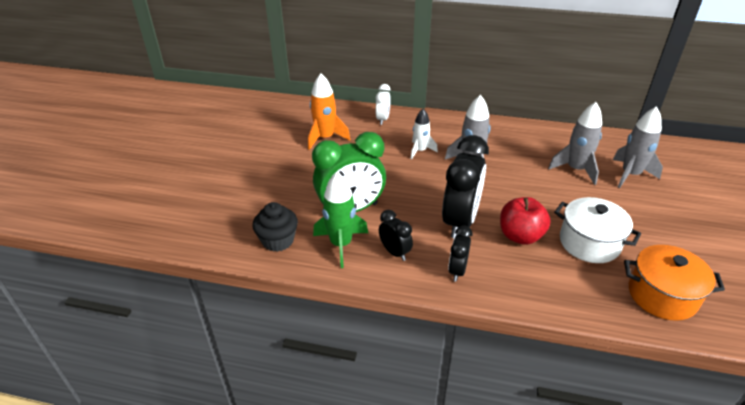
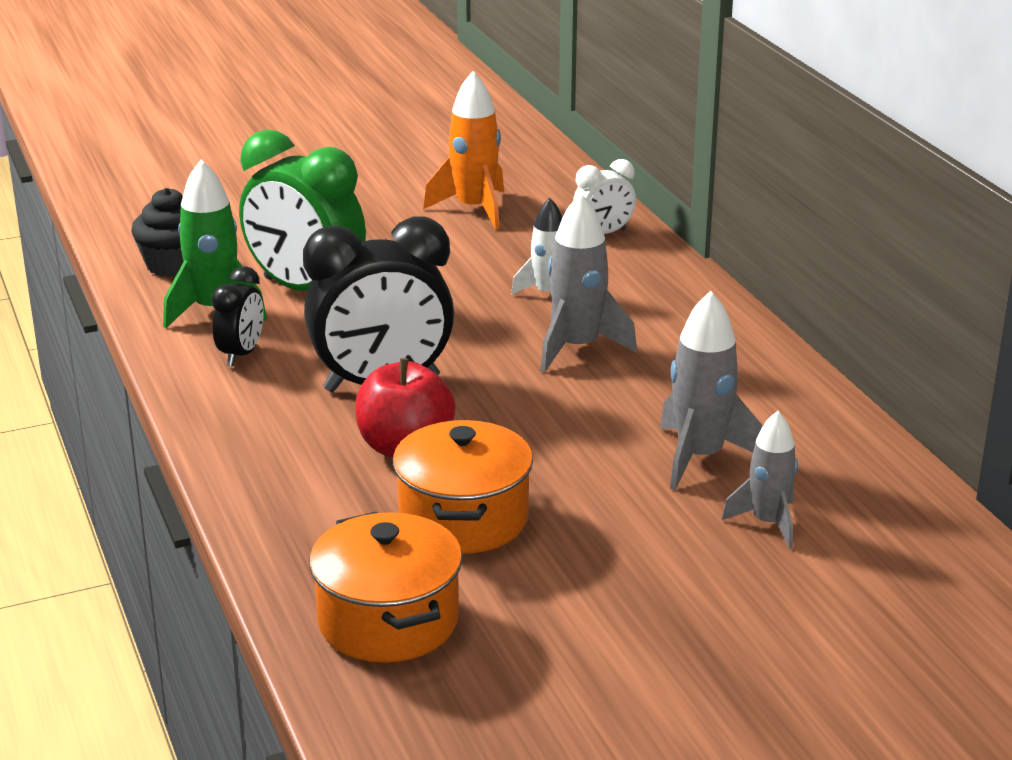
camera: 55 degrees right, 10 degrees down
(457, 270) = (252, 415): black clock -> none
(589, 243) = (463, 518): white pot -> orange pot
(630, 175) = (767, 523): grey rocket -> grey rocket, size x0.66

